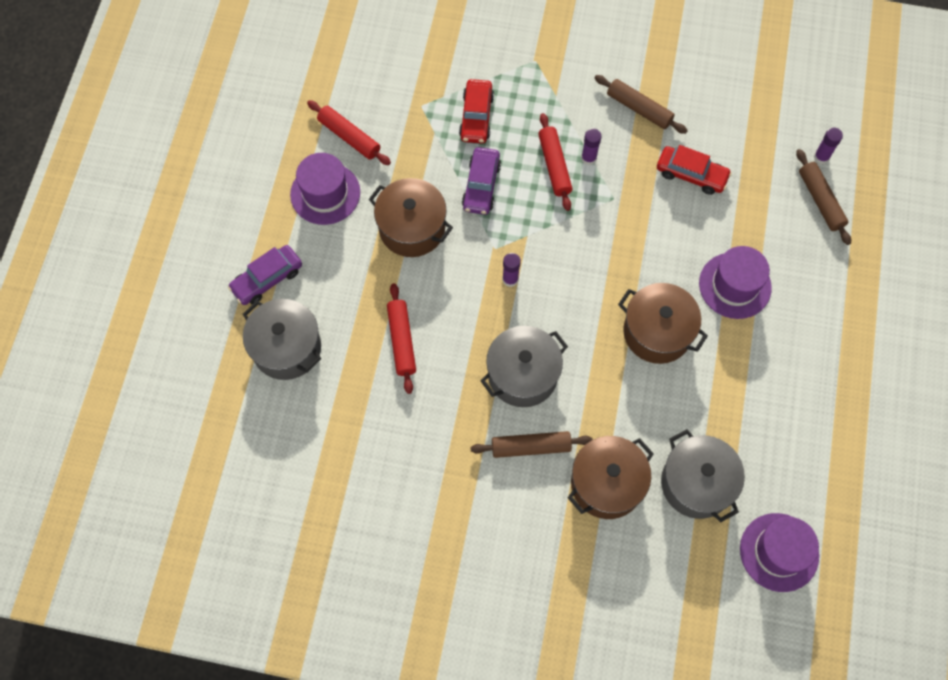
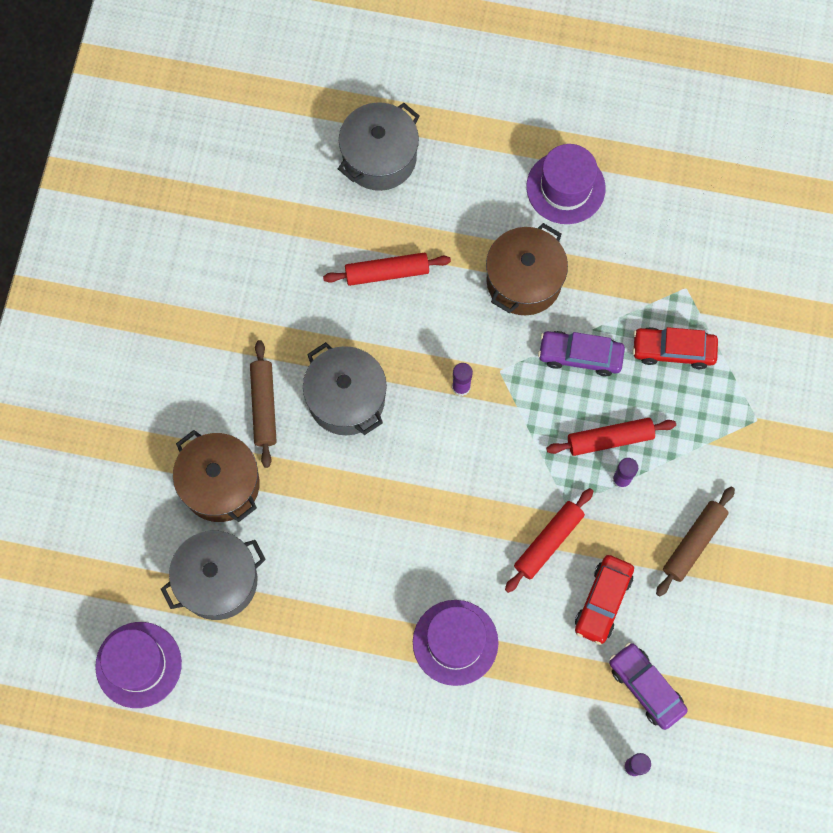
camera: 90 degrees right, 5 degrees up
(267, 279) = (459, 134): purple car -> purple car (646, 687)
(349, 137) = (640, 210): red rolling pin -> red rolling pin (548, 542)
(657, 332) = (396, 548): brown pot -> none
(820, 200) = (571, 759): brown rolling pin -> none

